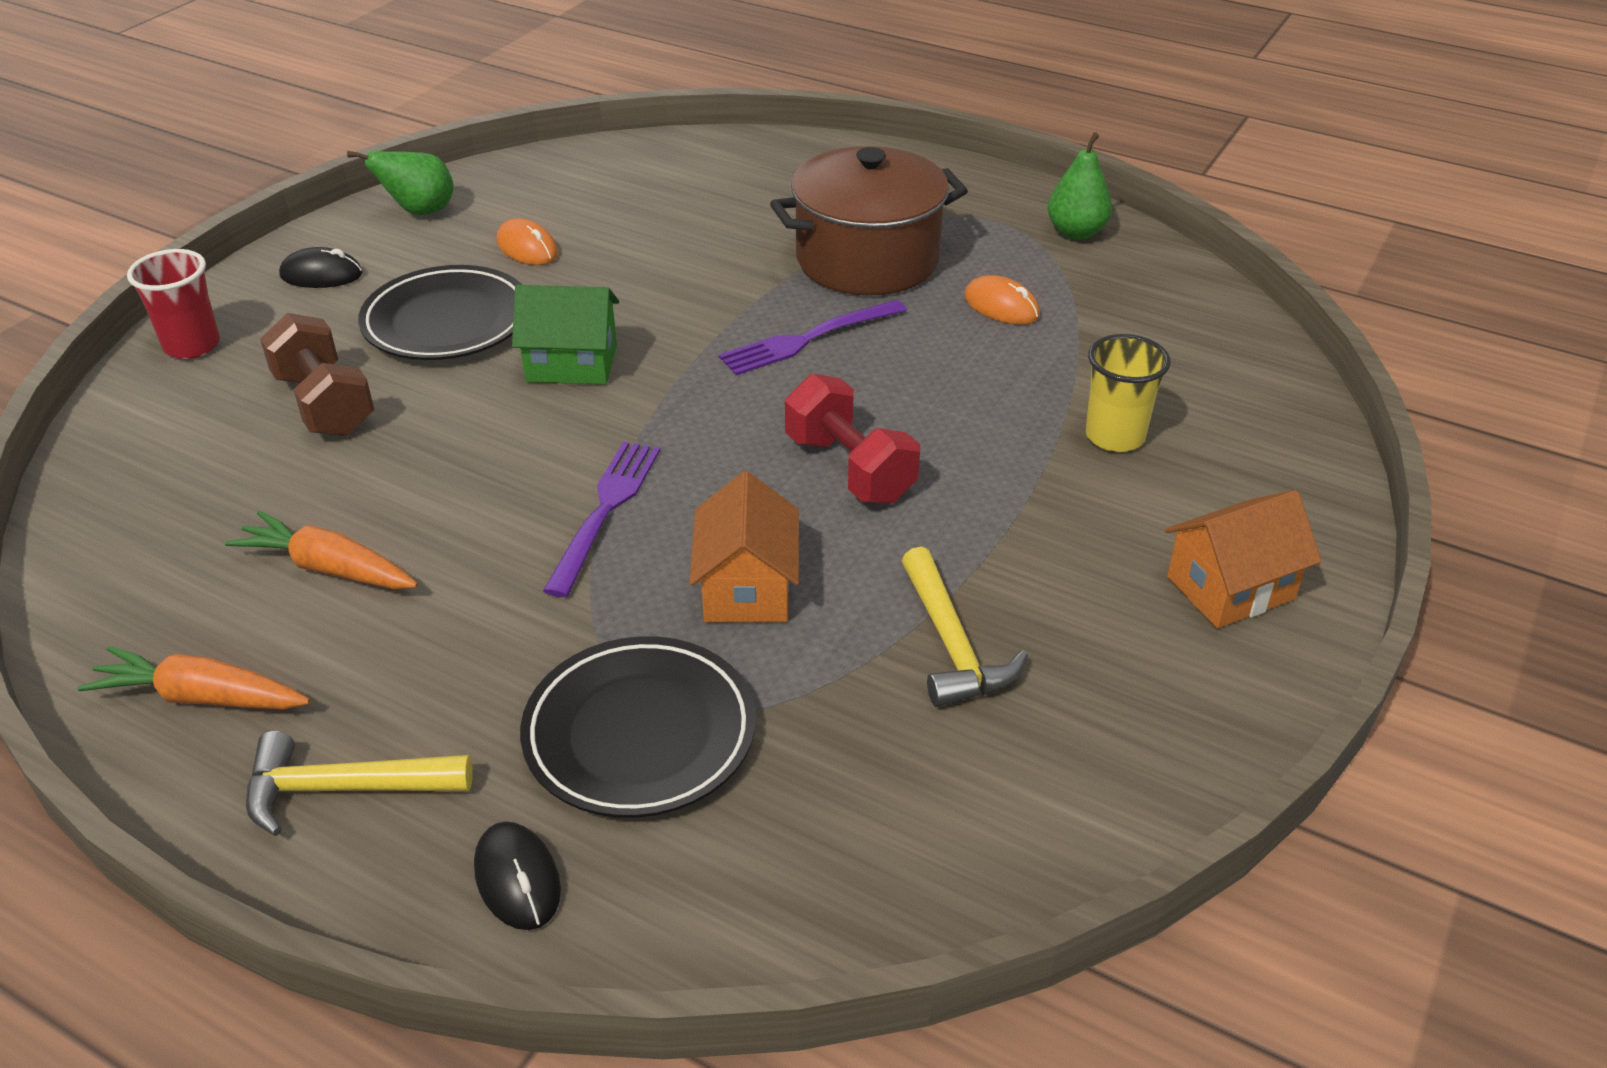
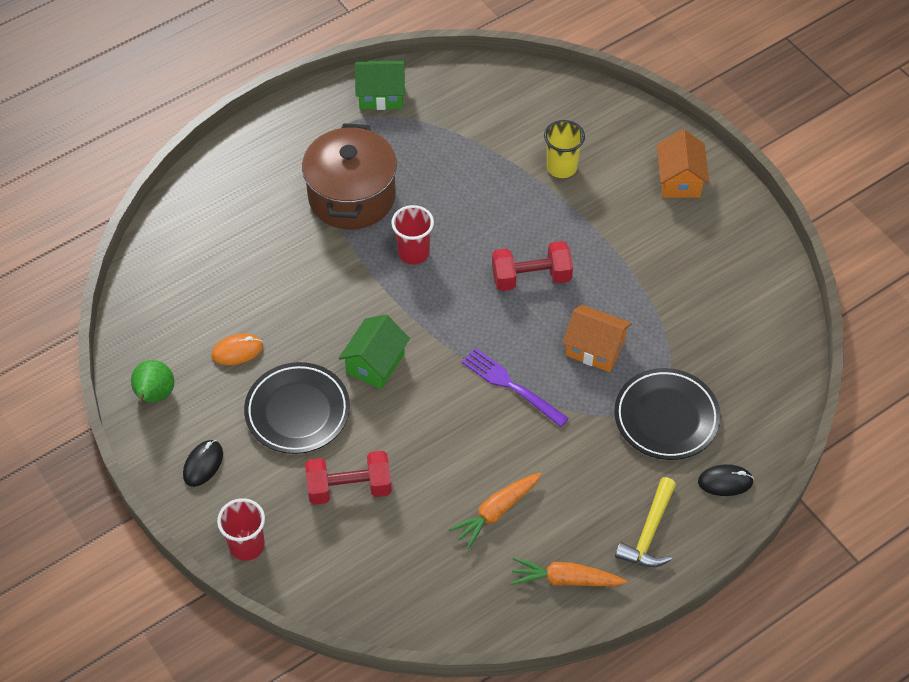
camera: 65 degrees left, 15 degrees up
(201, 697) = (565, 579): orange carrot -> orange carrot turned 60 degrees clockwise
(325, 404) = (349, 488): brown dumbbell -> red dumbbell
(807, 339) = (413, 253): purple fork -> red cup
(951, 645) = (666, 289): yellow hammer -> none
(1001, 306) = (431, 159): orange mouse -> none
(1076, 232) = (381, 95): green pear -> green house

